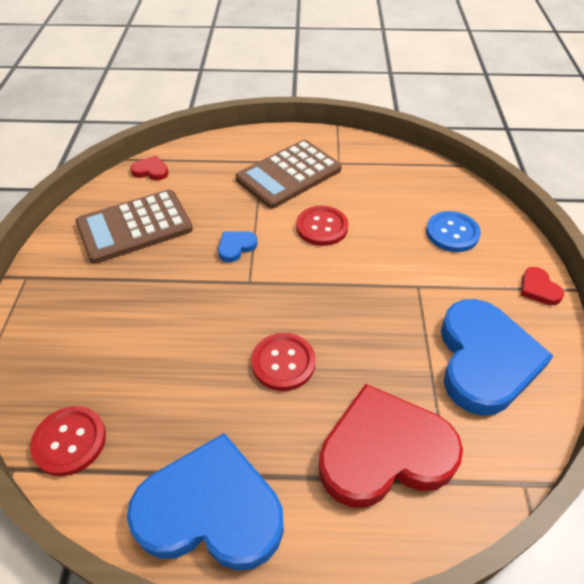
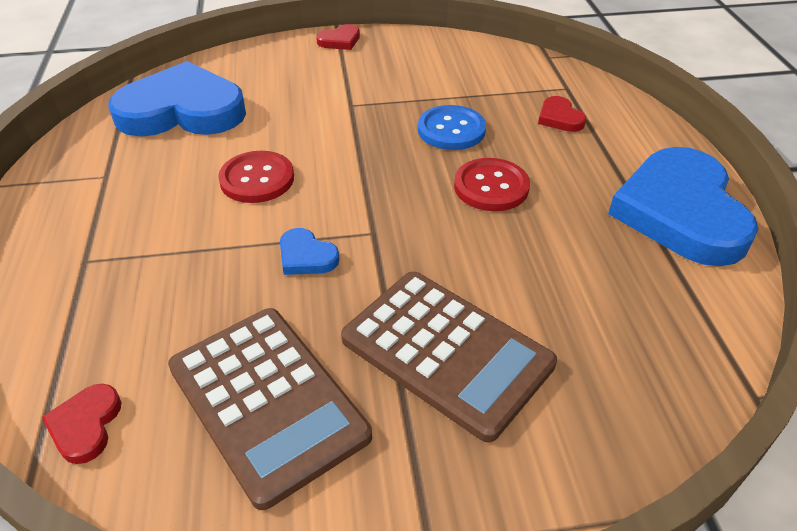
camera: 100 degrees left, 5 degrees down
(69, 441) = (687, 349): red button -> none
(289, 174) = (130, 224): brown calculator -> brown calculator (446, 352)
(384, 451) = (559, 118): red heart -> red heart, size x0.41
(452, 233) = (262, 84): blue button -> blue button (451, 130)
(484, 360) = (437, 69): blue heart -> blue heart (182, 110)

